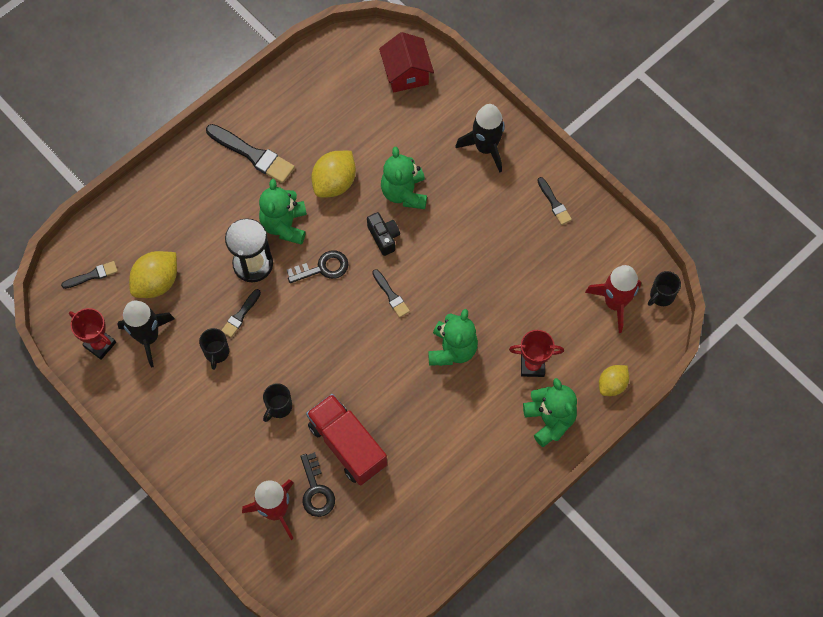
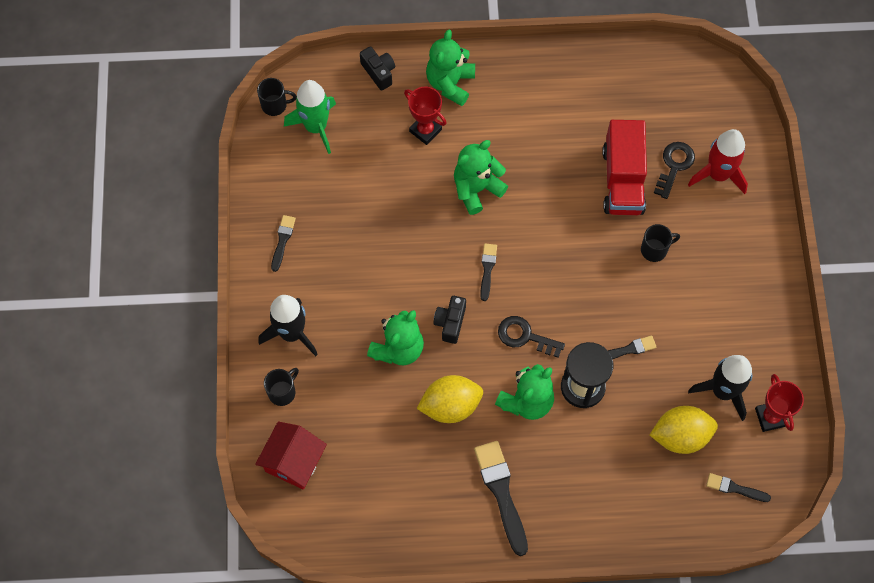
camera: 140 degrees left, 0 degrees up
(216, 352) = (673, 333): black mug -> black mug (282, 392)
(612, 384) = (379, 72): yellow lemon -> black camera
(615, 303) = (316, 127): red rocket -> green rocket

